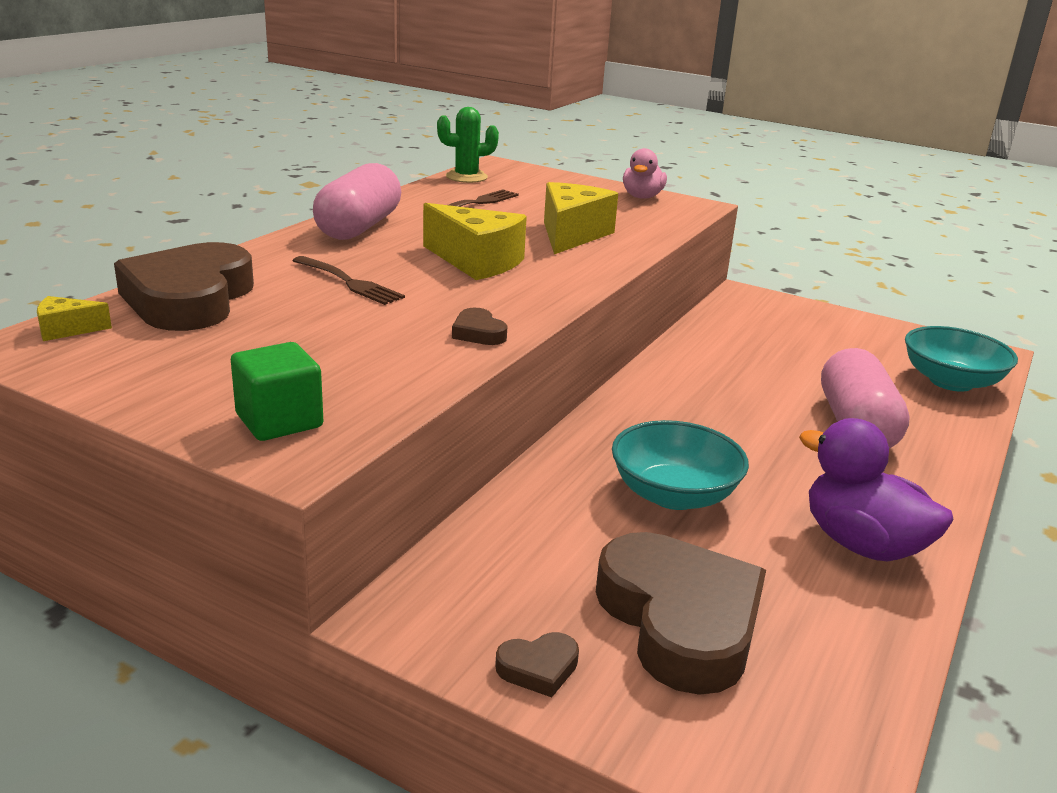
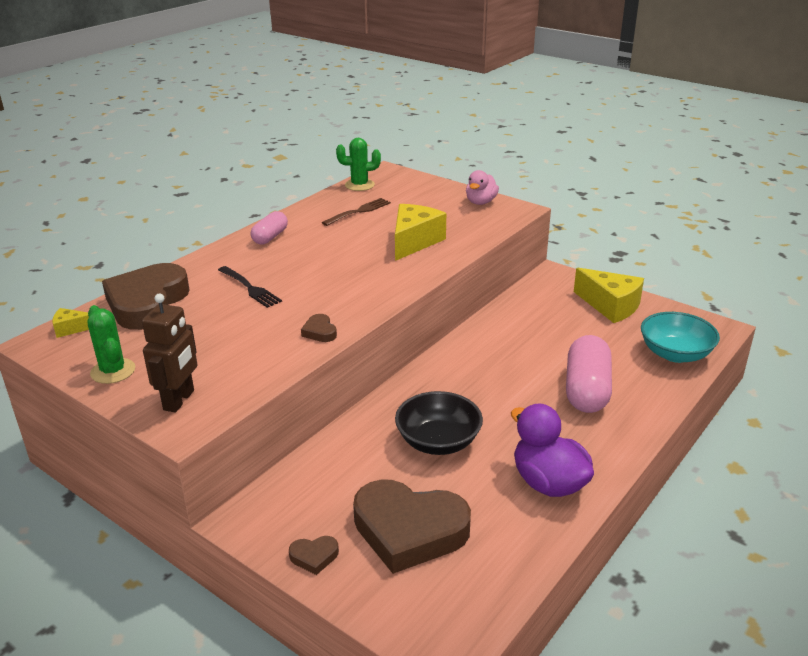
camera: 10 degrees right, 5 degrees up
(152, 383) = (113, 371): none -> green cactus
(279, 421) = (179, 400): green cube -> brown robot
(349, 282) = (250, 288): brown fork -> black fork
(359, 227) = (270, 237): pink capsule -> pink capsule, size x0.58
(476, 262) = (339, 268): yellow cheese -> yellow cheese (610, 306)
(673, 494) = (438, 441): turquoise bowl -> black bowl
(680, 620) = (409, 530): brown heart -> brown heart turned 120 degrees clockwise

